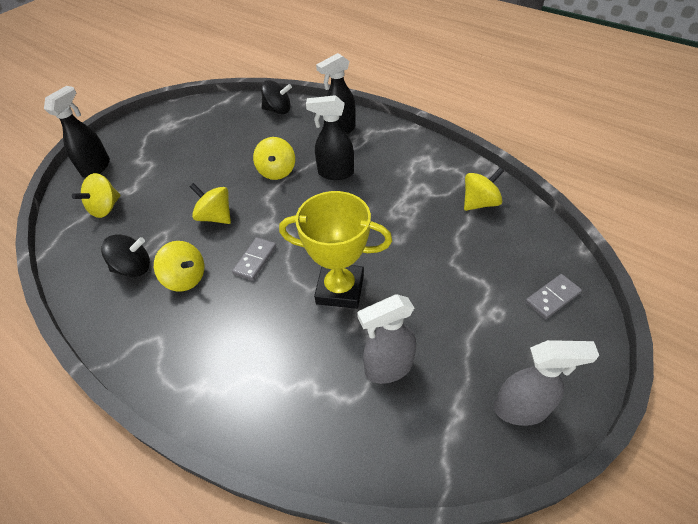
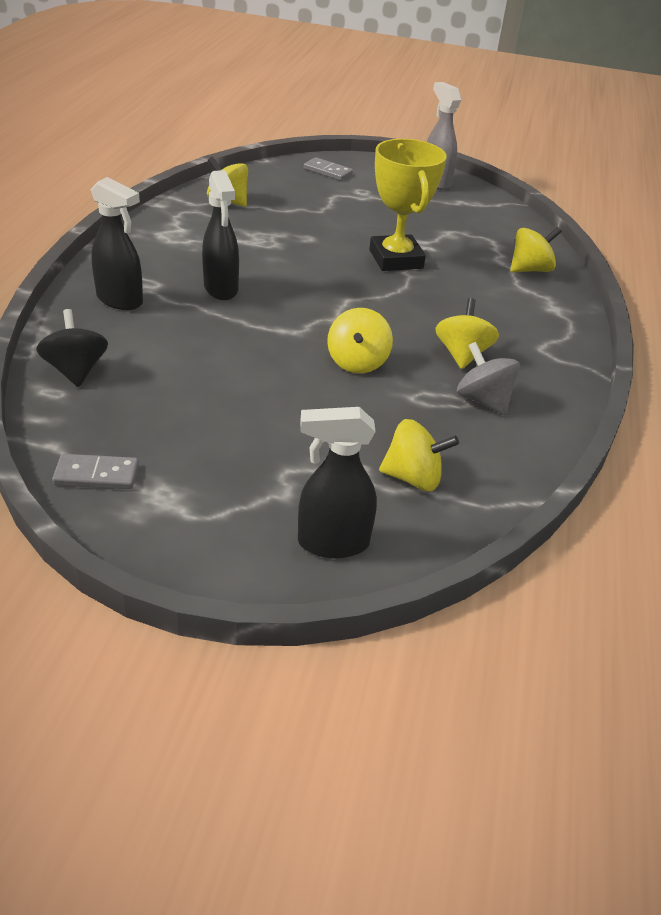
camera: 120 degrees left, 10 degrees down
(134, 268) = (483, 400): black spinning top -> grey spinning top
(255, 260) = (400, 314): grey domino -> grey domino (96, 475)
(277, 171) = (240, 334): yellow spinning top -> yellow spinning top (530, 269)
(388, 368) = (452, 228): grey spray bottle -> none

